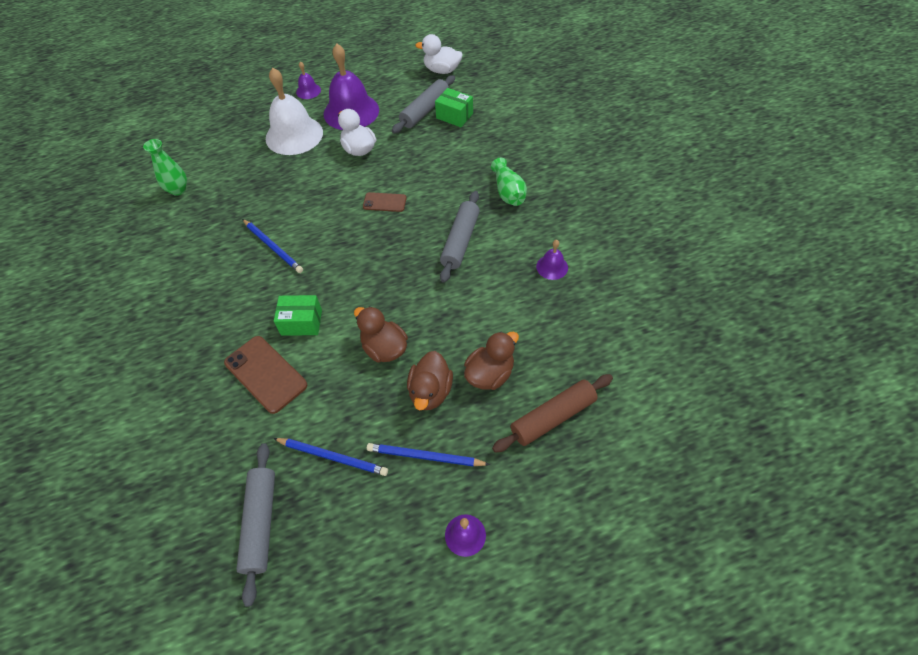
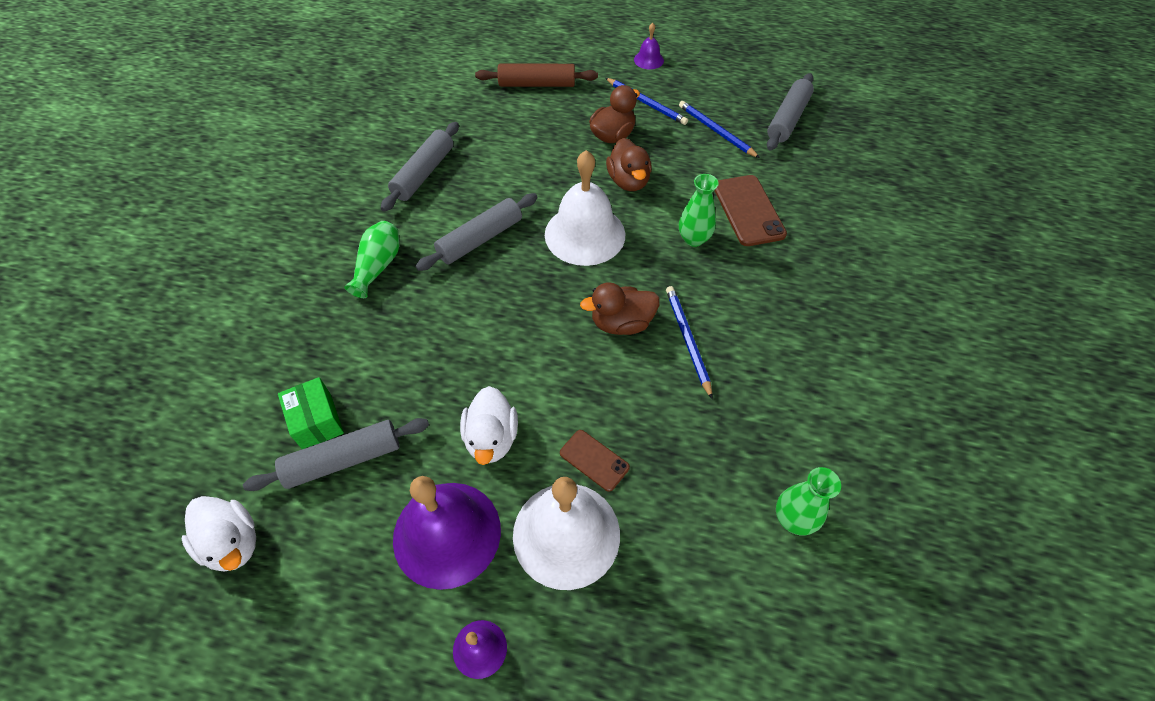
camera: 150 degrees left, 0 degrees up
(301, 322) = (693, 239): green box -> green vase
(384, 202) = (520, 330): brown phone -> brown phone (594, 460)
(388, 283) = (585, 234): none -> white bell
(490, 374) = (557, 126): brown duck -> brown duck (621, 323)
(552, 267) = (424, 173): purple bell -> grey rolling pin

